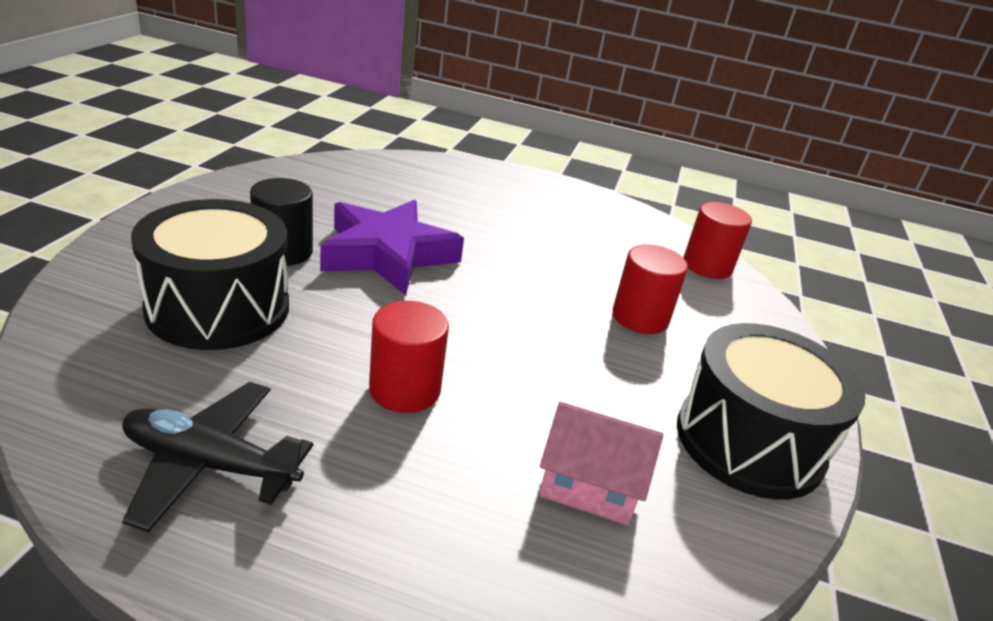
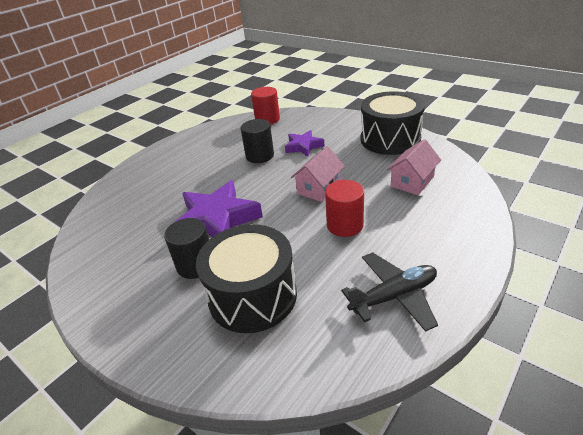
camera: 60 degrees left, 5 degrees up
(210, 464) = (394, 296): black plane -> black plane turned 150 degrees counterclockwise
(510, 348) = (318, 188): none -> pink house
(580, 272) = (260, 156): none -> black cylinder
(640, 317) = (303, 146): red cylinder -> purple star

